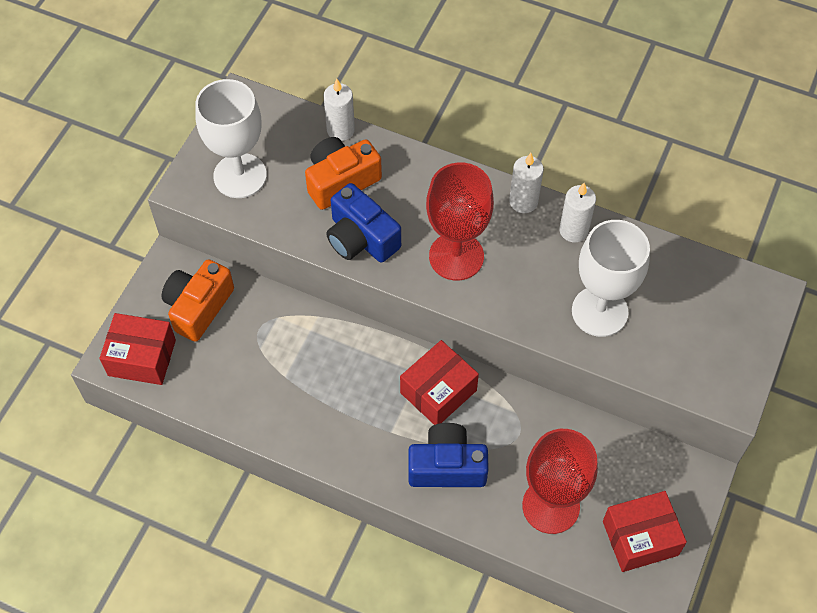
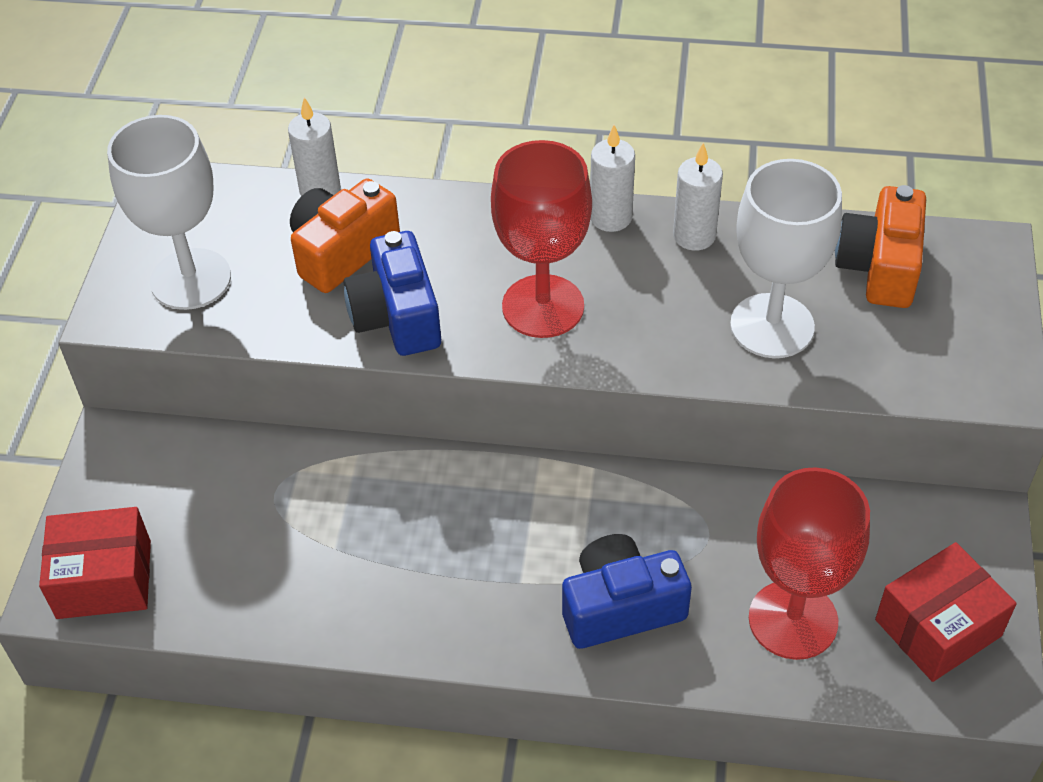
camera: 15 degrees left, 10 degrees down
(198, 307) = (173, 487): orange camera -> orange camera (879, 267)
(361, 238) = (397, 316): blue camera -> blue camera turned 45 degrees clockwise
(438, 392) = (570, 509): red box -> none

